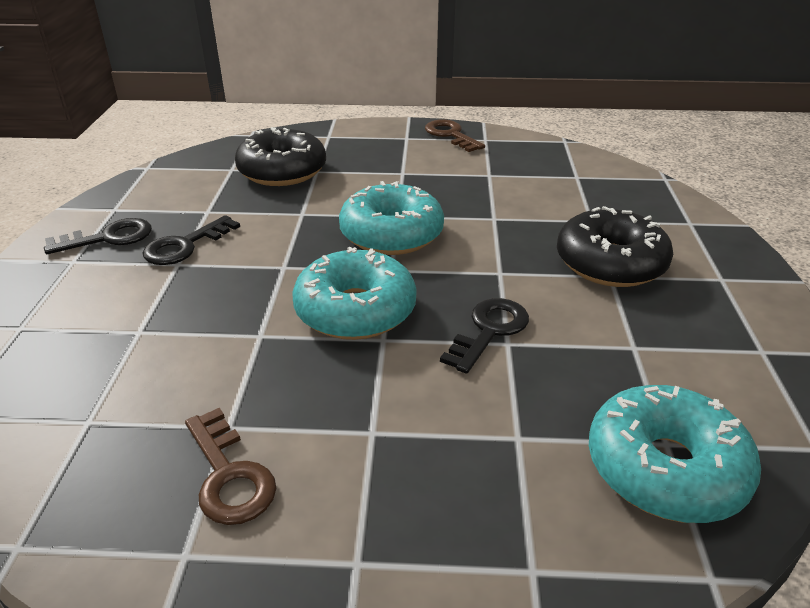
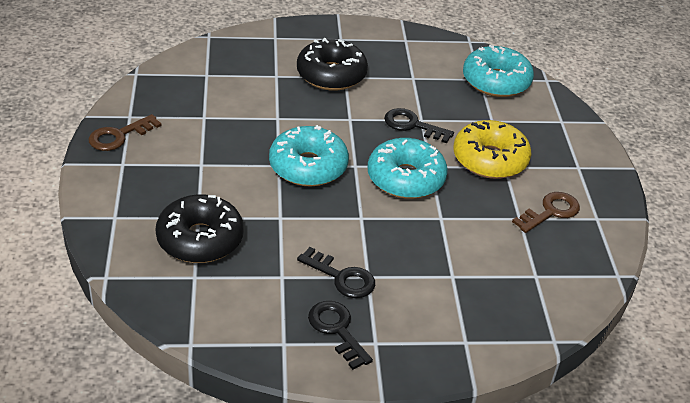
camera: 100 degrees left, 5 degrees up
(393, 413) = (490, 159): none -> yellow donut

